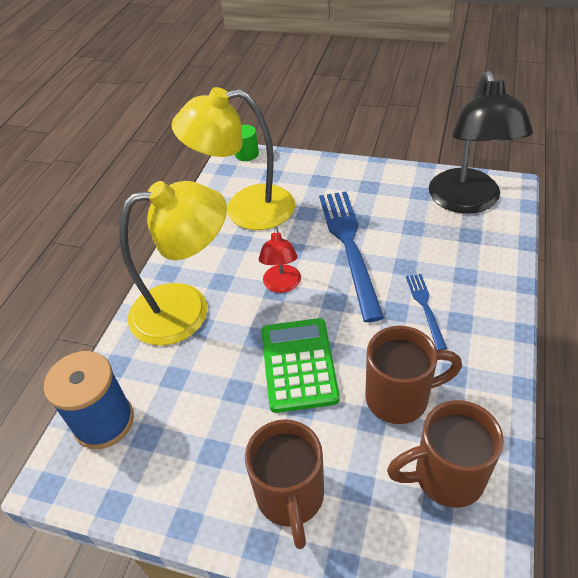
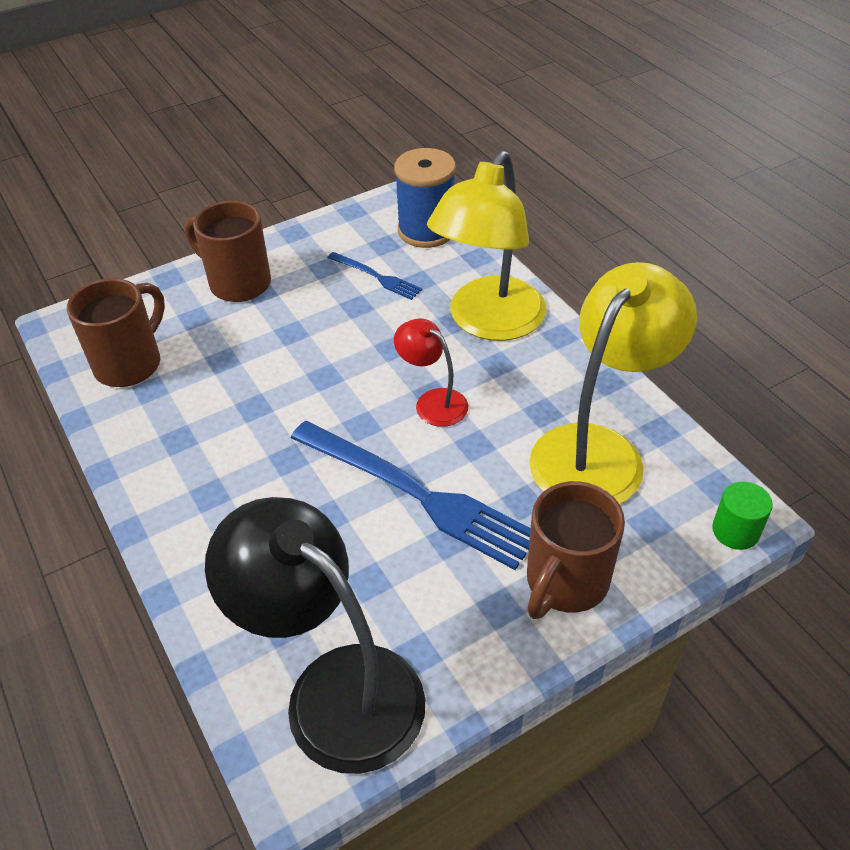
camera: 130 degrees right, 0 degrees up
(298, 364) = (328, 353): green calculator -> none
(400, 397) = (213, 389): brown mug -> brown mug (565, 583)
(425, 307) = (259, 483): blue fork -> blue fork (376, 277)

